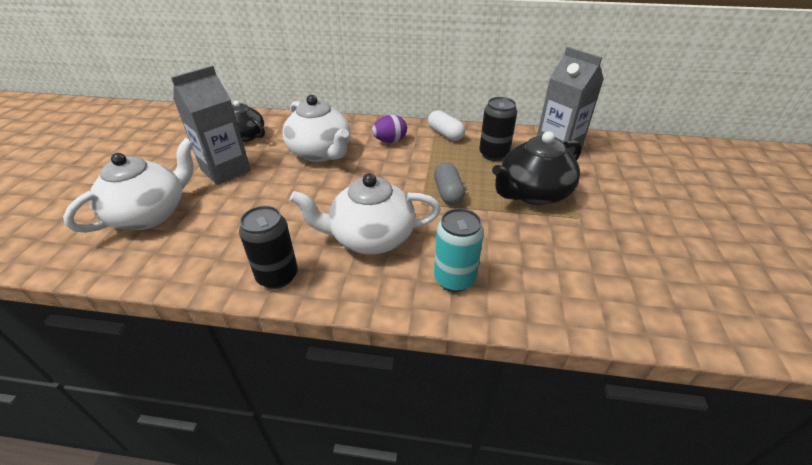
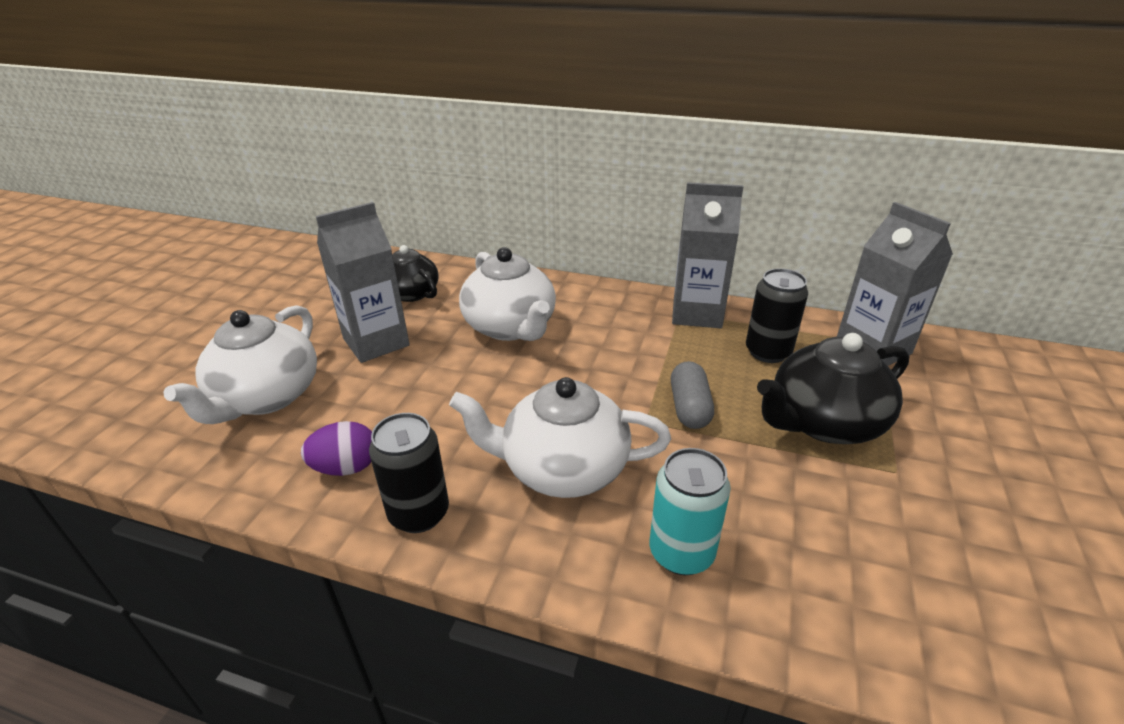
camera: 10 degrees right, 5 degrees down
(150, 214) = (266, 397): white teapot -> white teapot turned 150 degrees clockwise
(390, 141) = (613, 317): purple egg -> purple egg (346, 467)
(445, 134) = (697, 313): white capsule -> grey carton

